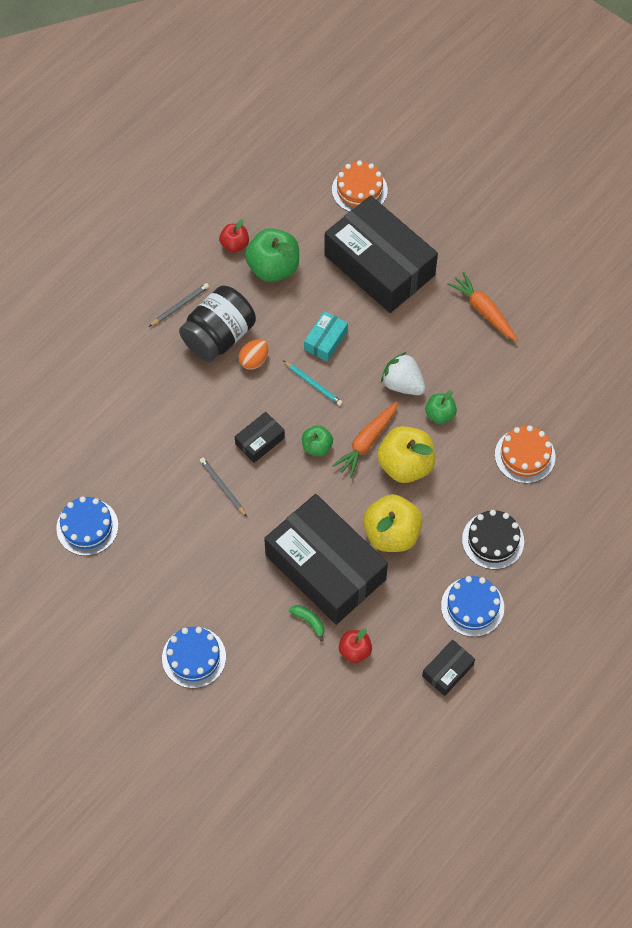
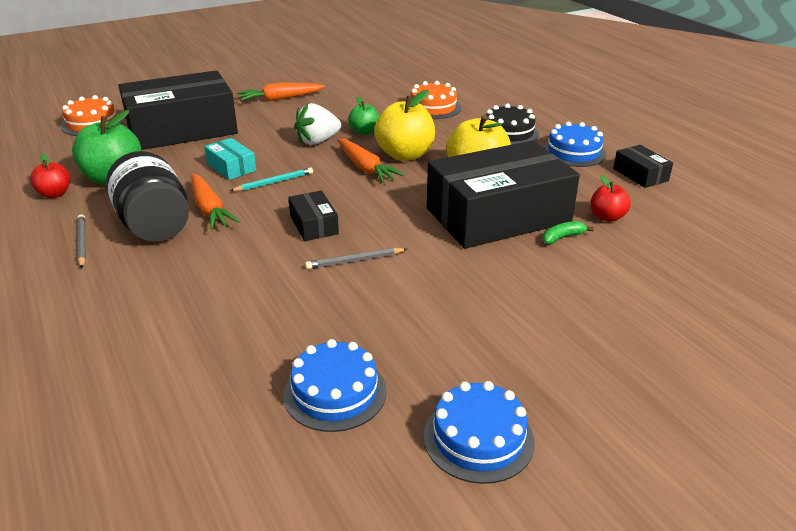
camera: 70 degrees left, 30 degrees down
(194, 657) = (590, 331): blue cake -> blue cake (478, 438)
(254, 360) = (210, 209): orange egg -> orange carrot
(317, 446) = (349, 194): green apple -> none

